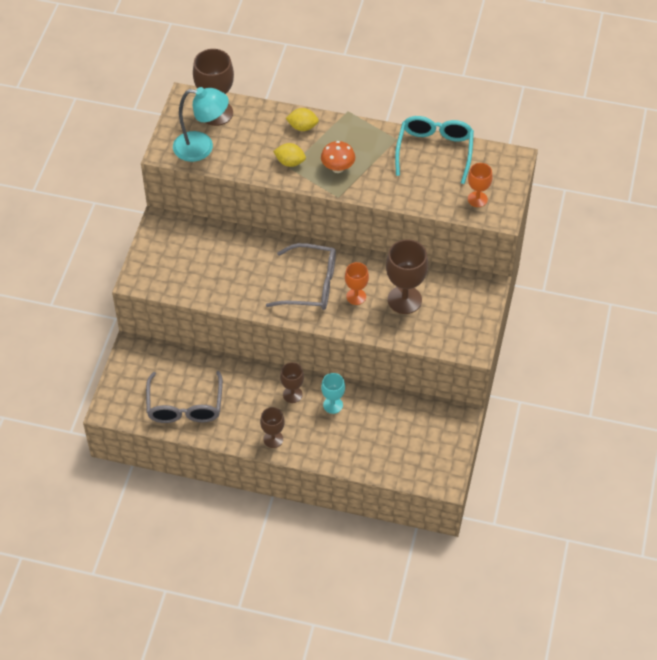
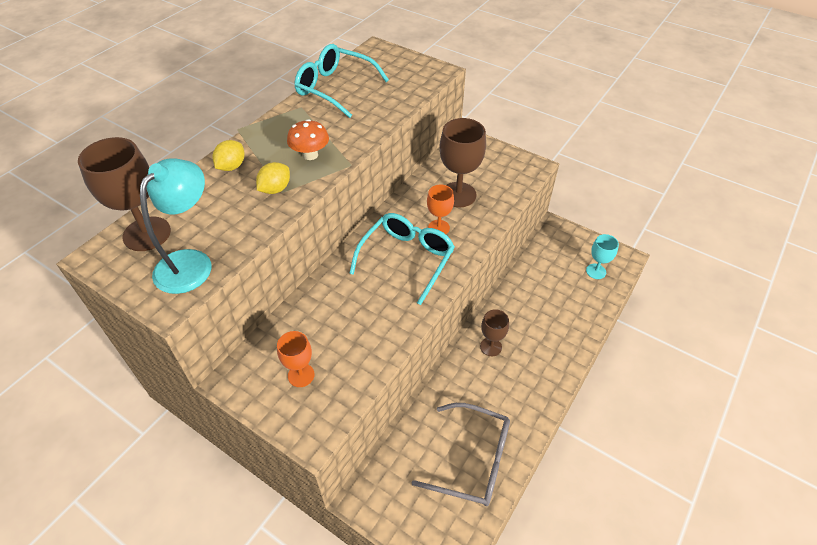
camera: 70 degrees left, 5 degrees down
(273, 439) = (543, 381): brown goblet -> none
(311, 285) = (407, 259): grey glasses -> turquoise glasses
(333, 405) = (515, 316): turquoise goblet -> turquoise goblet (596, 271)
(477, 199) = (410, 78): orange goblet -> orange goblet (301, 375)

